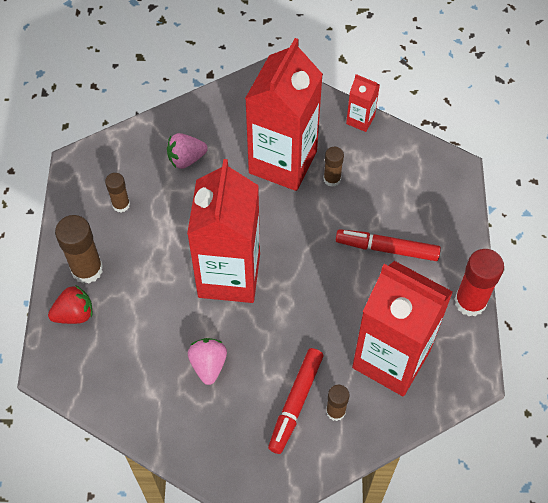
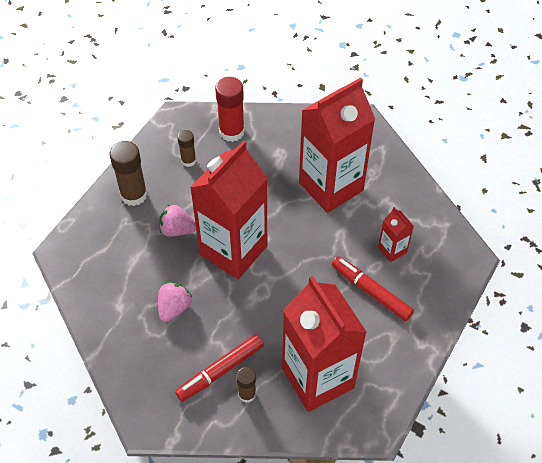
camera: 30 degrees right, 5 degrees down
(74, 314) = (104, 222): red strawberry -> none
(186, 159) = (258, 150): pink strawberry -> pink strawberry (177, 230)
(332, 179) = (361, 217): brown glue stick -> none
(360, 120) = (414, 183): red carton -> red carton (392, 250)
(470, 301) = (413, 367): red glue stick -> red glue stick (231, 132)

